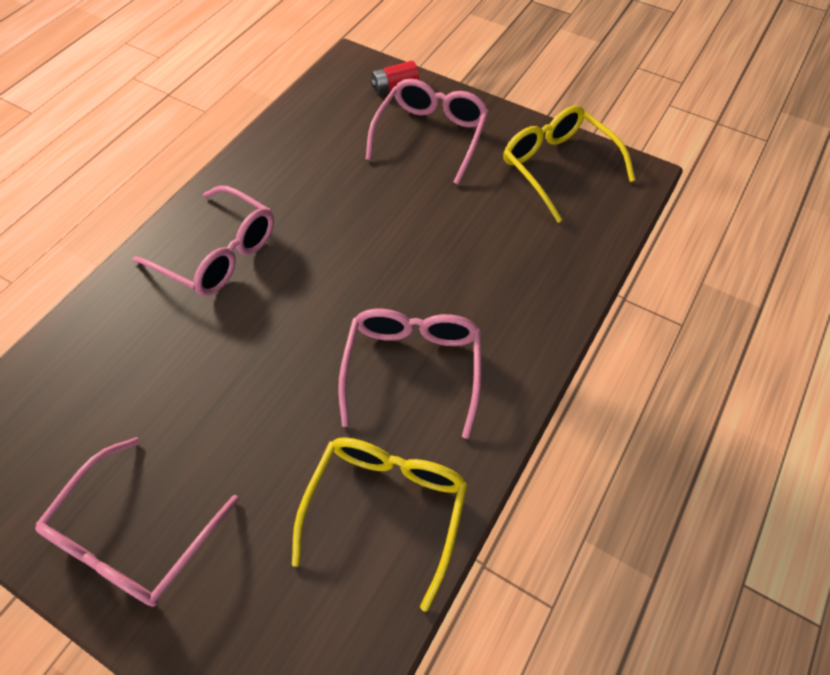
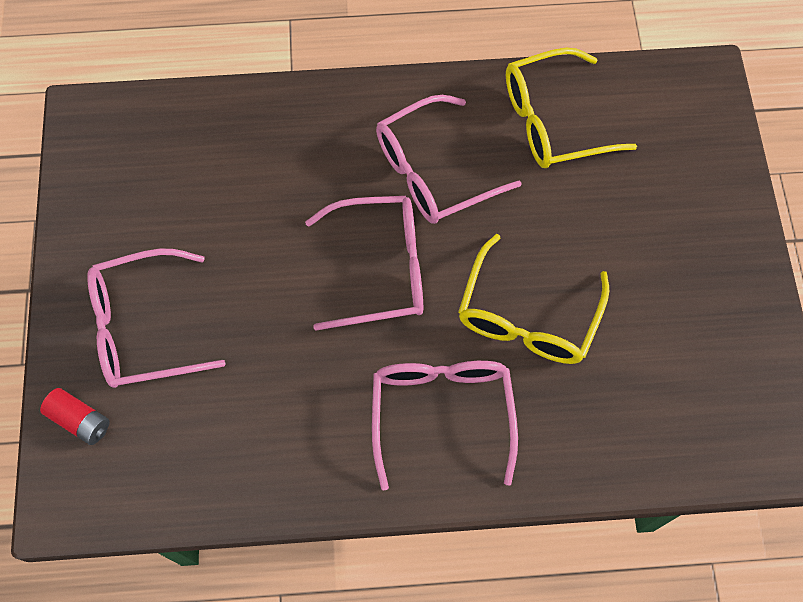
camera: 125 degrees left, 10 degrees up
(134, 537) = (706, 260): pink glasses -> pink glasses (381, 268)
(557, 167) = (116, 186): yellow glasses -> yellow glasses (527, 317)

